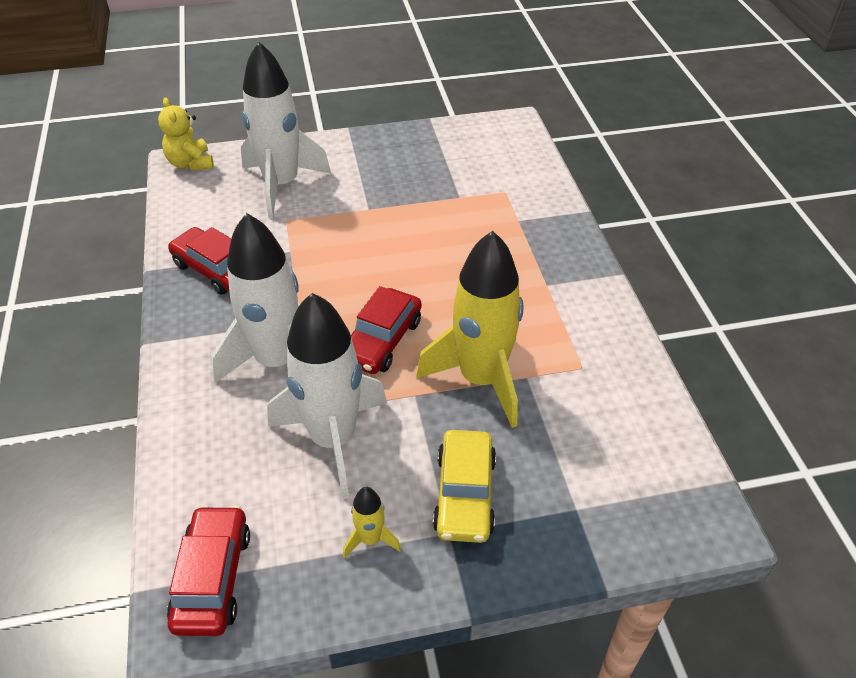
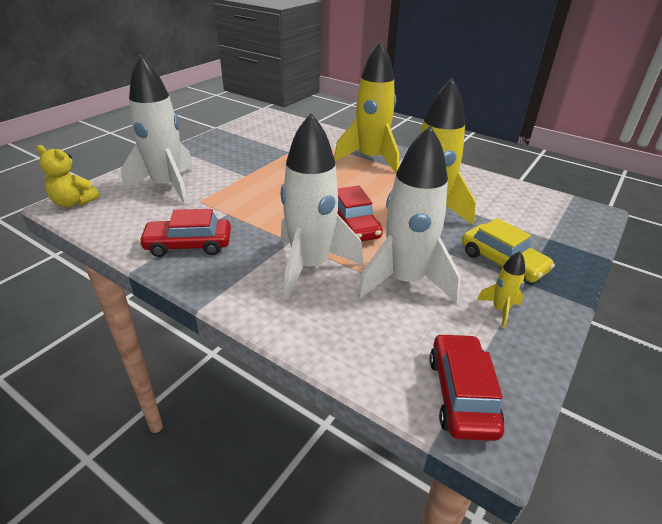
camera: 45 degrees left, 10 degrees down
(213, 578) = (461, 394): red car -> red car turned 45 degrees clockwise
(537, 259) = (370, 159): none -> yellow rocket

